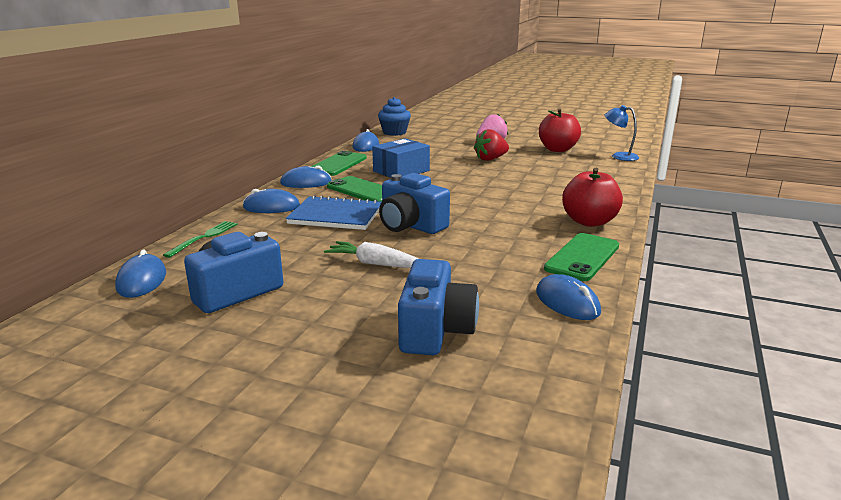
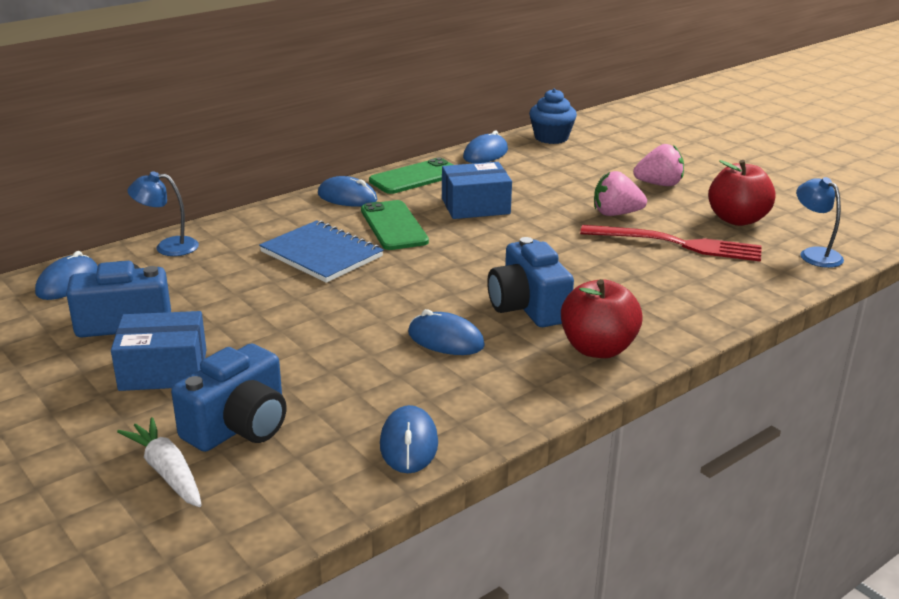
camera: 30 degrees right, 5 degrees up
(203, 238) = (168, 247): green fork -> blue lamp
(271, 207) = (273, 223): blue mouse -> blue mouse (446, 339)
(317, 314) = (163, 370): none -> blue box
(375, 264) = (283, 330): white carrot -> white carrot (167, 472)
(410, 225) = (381, 291): blue camera -> blue camera (528, 307)
(490, 159) = (616, 214): red strawberry -> pink strawberry
(546, 166) = (676, 244): none -> red fork
(582, 257) = (512, 395): green phone -> none

